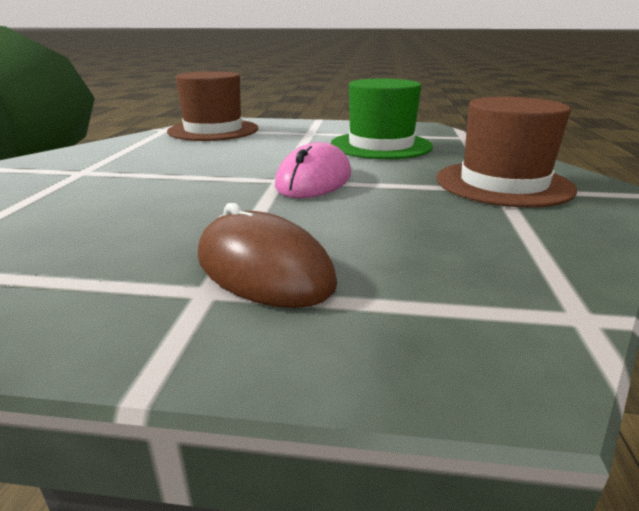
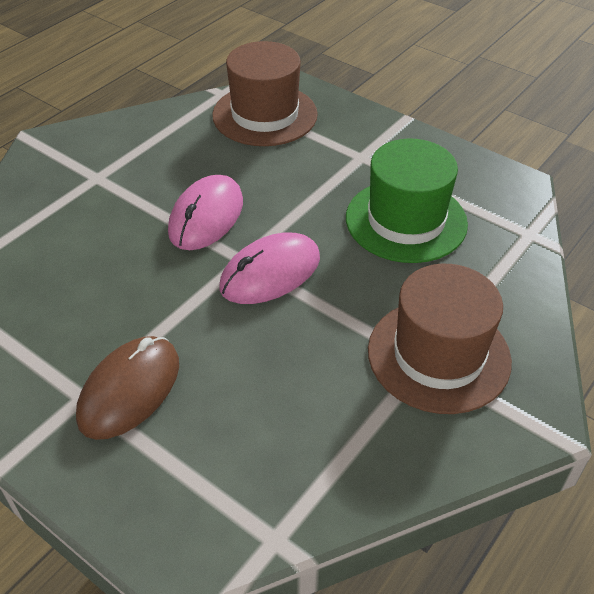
camera: 30 degrees right, 20 degrees up
(219, 169) = (206, 216): none -> pink mouse
(263, 269) = (129, 390): brown mouse -> brown mouse turned 45 degrees clockwise

